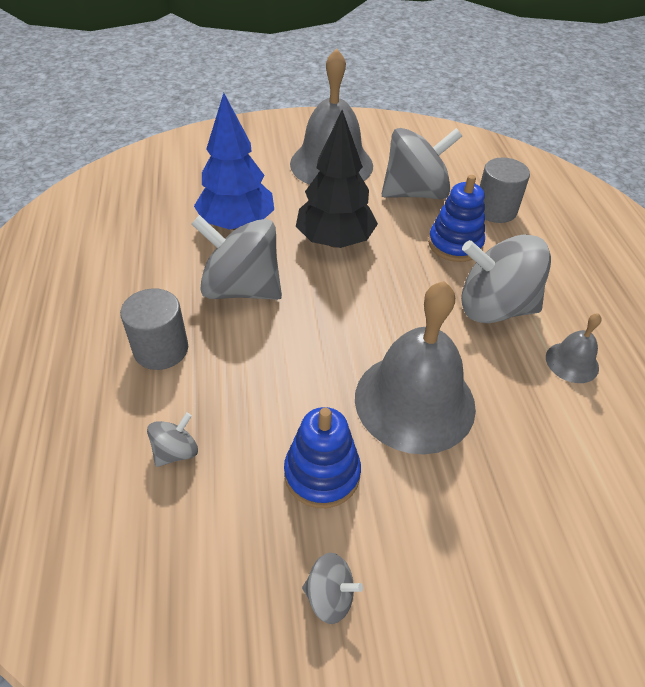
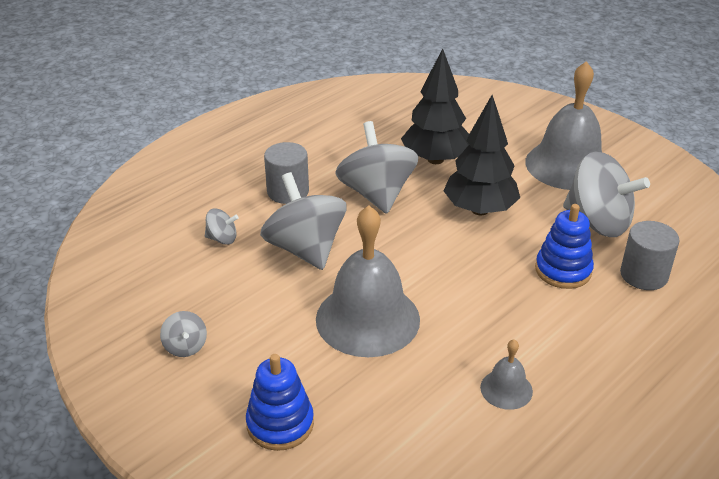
camera: 55 degrees right, 10 degrees down
(237, 224) = (435, 159): blue tree -> black tree
(322, 474) = (264, 304): blue stacking toy -> blue stacking toy (280, 424)
(494, 308) = (514, 322): grey spinning top -> grey spinning top (305, 249)

